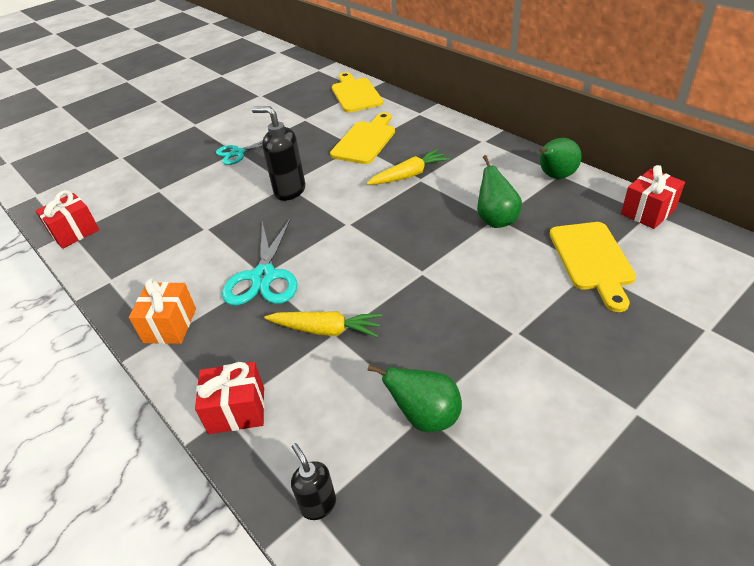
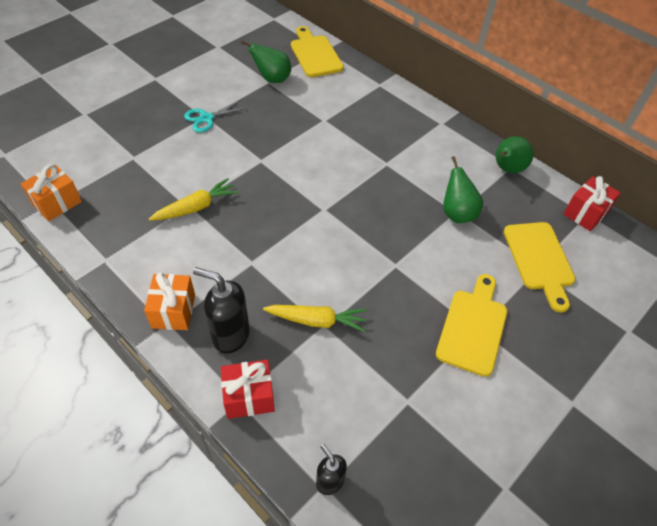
camera: 10 degrees left, 10 degrees up
(75, 232) = (57, 203): red gift -> orange gift
(263, 277) = (253, 263): turquoise scissors -> none
(289, 191) = (264, 168): black soap dispenser -> black soap dispenser (230, 336)
(365, 140) = (330, 114): yellow cutting board -> yellow cutting board (473, 327)
(409, 175) = (375, 158): yellow carrot -> yellow carrot (196, 207)
(425, 416) = (409, 405): green pear -> green pear (272, 79)

